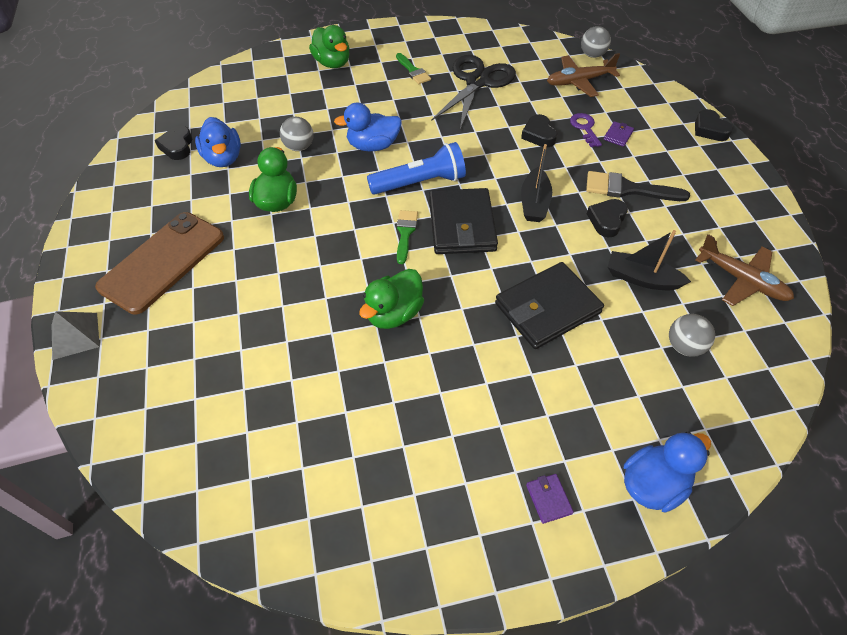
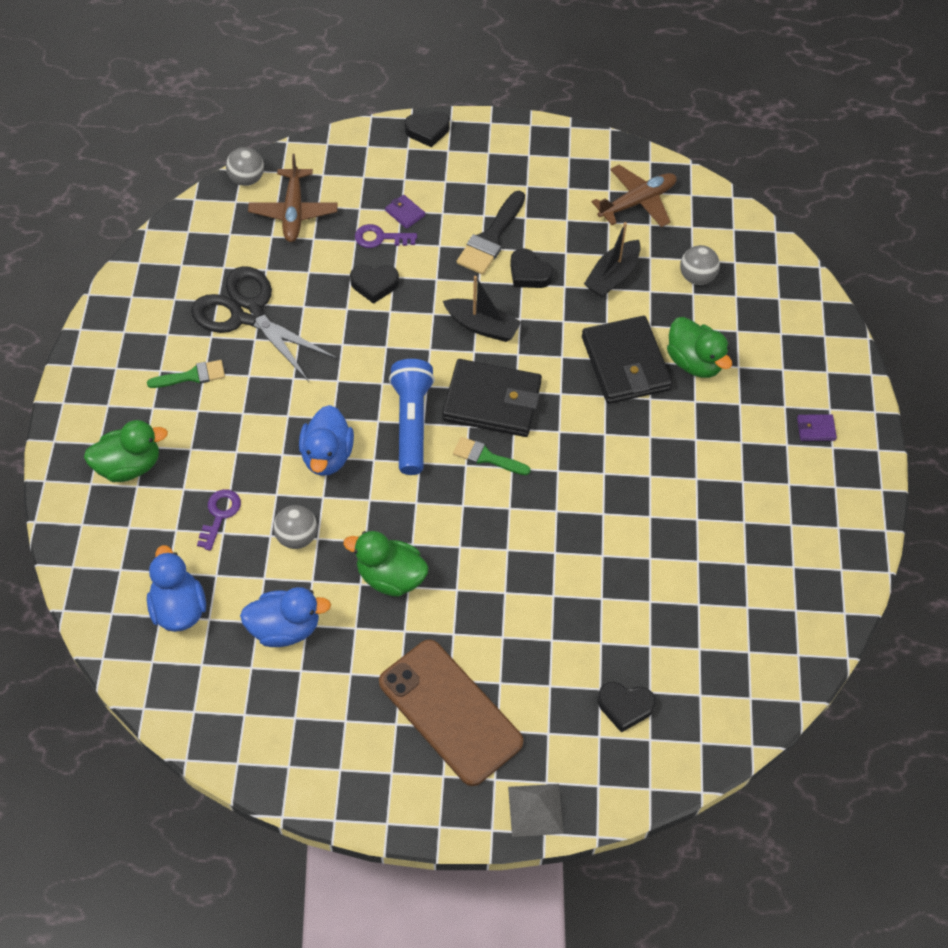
camera: 75 degrees left, 5 degrees up
(177, 146) = (238, 682): black heart -> black heart (624, 707)
(307, 108) = (220, 515): none -> purple key
(394, 314) = (594, 494): green duck -> green duck (694, 362)
(653, 484) = (818, 354): blue duck -> blue duck (179, 608)

